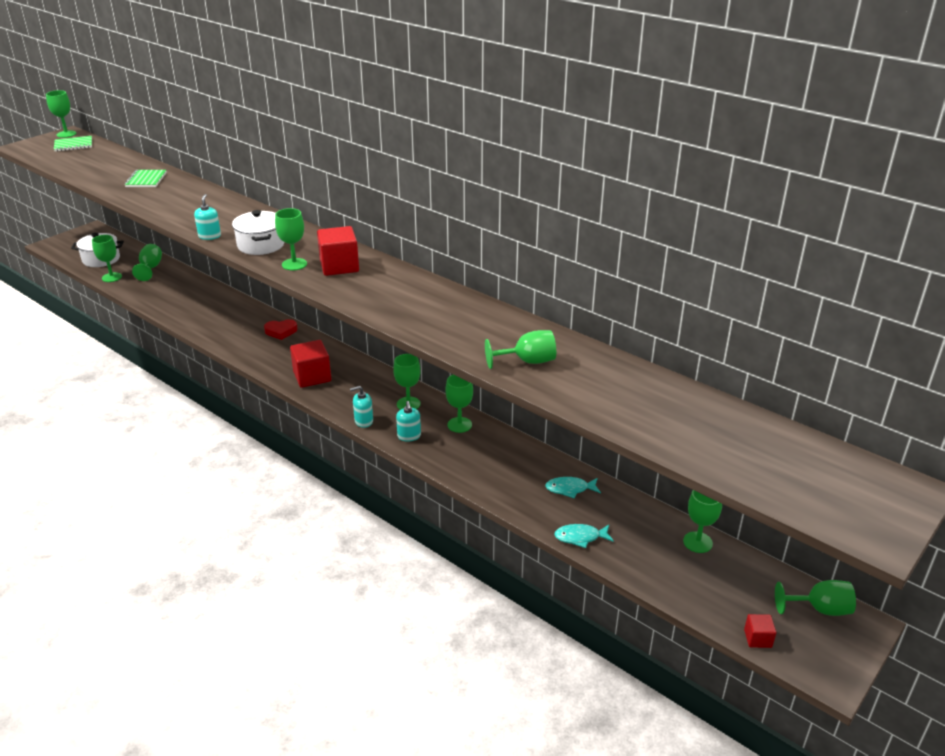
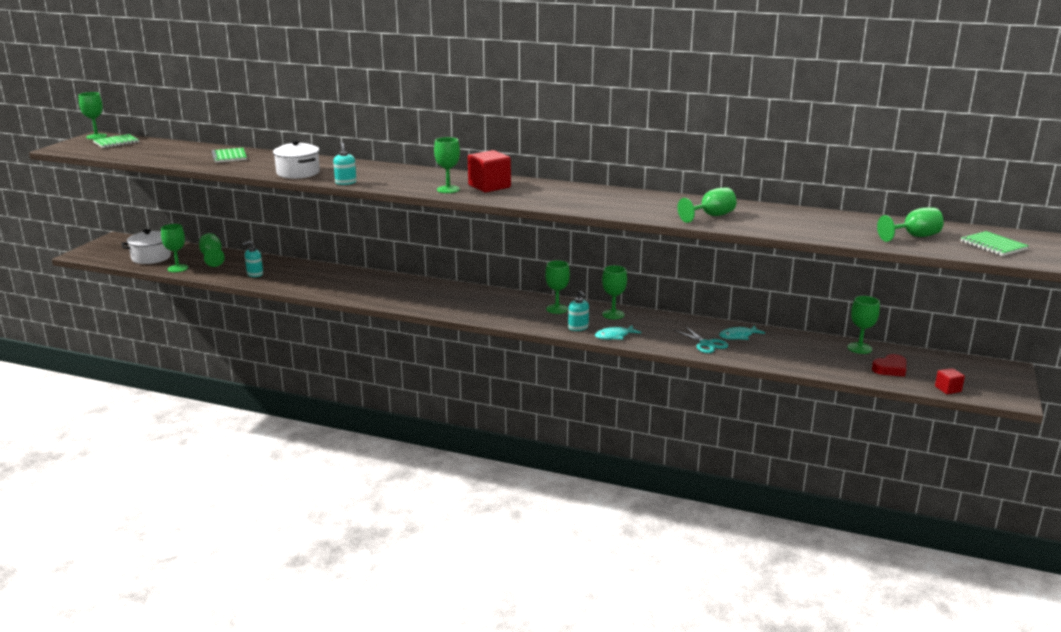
camera: 20 degrees left, 10 degrees down
(261, 245) = (401, 182): white pot -> white pot (298, 173)
(281, 331) = (392, 281): red heart -> red heart (890, 369)
(312, 376) = (453, 305): red cube -> none
(363, 421) = (529, 325): turquoise soap dispenser -> turquoise soap dispenser (255, 274)
(525, 492) = (706, 344): none -> turquoise scissors
(580, 537) = (773, 361): turquoise fish -> turquoise fish (614, 336)
(819, 609) = (973, 366): green goblet -> green goblet (914, 236)
(835, 492) = (993, 245): none -> green notebook

